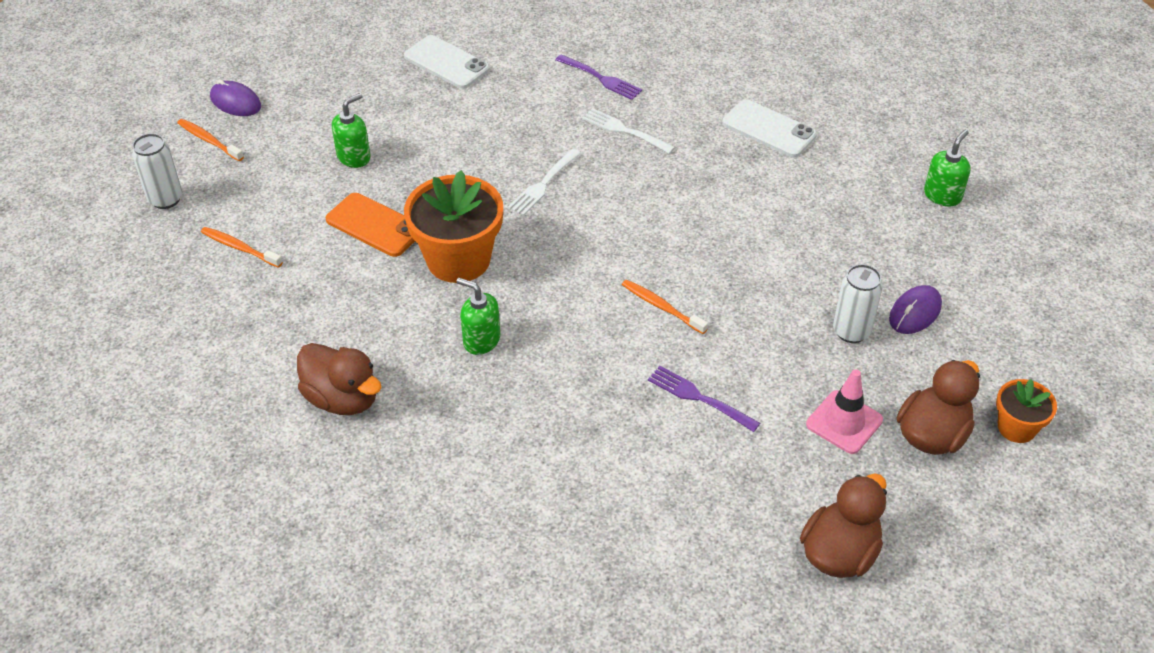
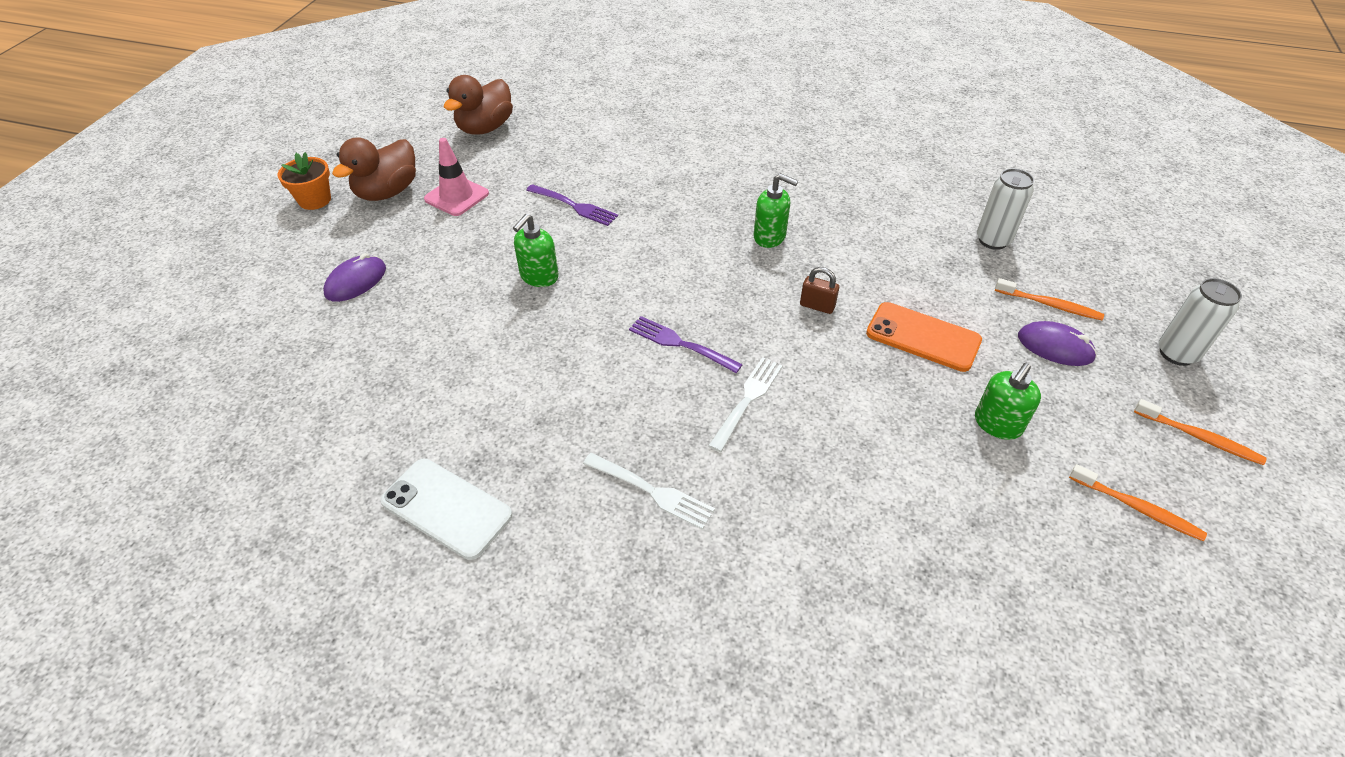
camera: 175 degrees right, 0 degrees up
(235, 102) = (1220, 507): purple mouse -> purple mouse (1055, 347)
(343, 398) = (870, 191): brown duck -> none
(446, 63) = (954, 616): white phone -> none
(458, 259) = (817, 306): orange flower pot -> brown padlock
(600, 78) = (697, 597): purple fork -> purple fork (681, 344)
(662, 307) = (604, 273): orange toothbrush -> orange toothbrush (1137, 508)
(851, 331) = (425, 262): white can -> white can (993, 240)
(942, 195) = (254, 415): green soap dispenser -> green soap dispenser (539, 277)

